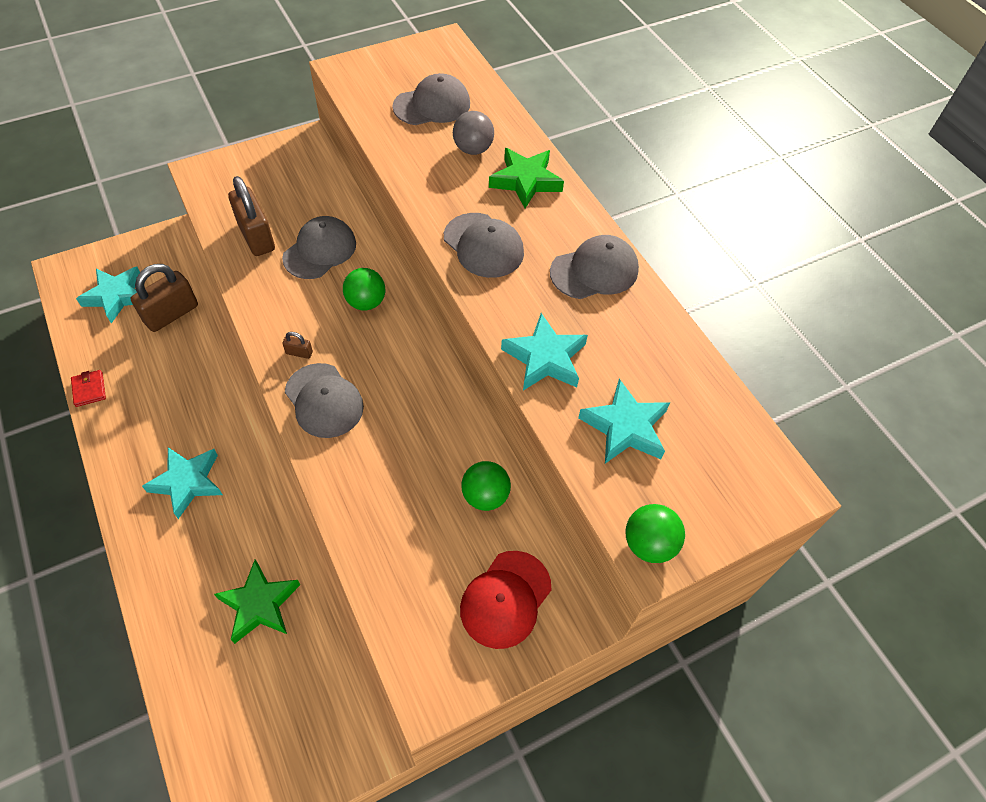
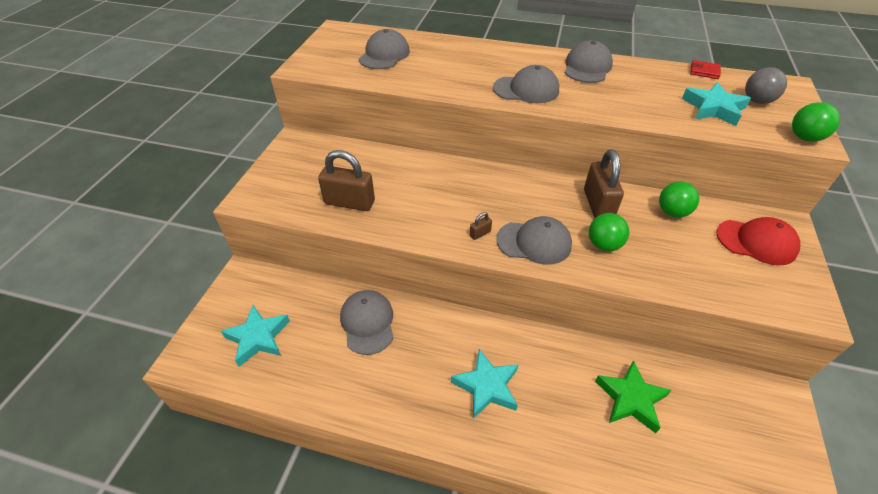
camera: 45 degrees left, 10 degrees down
(89, 389) = (331, 406): red wallet -> red wallet (704, 71)
(171, 314) = (317, 313): brown padlock -> brown padlock (598, 204)
(320, 250) = (400, 181): grey cap -> grey cap (367, 323)
(366, 302) = (469, 184): green ball -> green ball (603, 245)
(473, 149) = (442, 59): grey ball -> grey ball (757, 101)
(505, 599) = (756, 242): red cap -> red cap turned 60 degrees counterclockwise
(525, 181) = (491, 56): green star -> none
(545, 358) = (639, 109): turquoise star -> none

